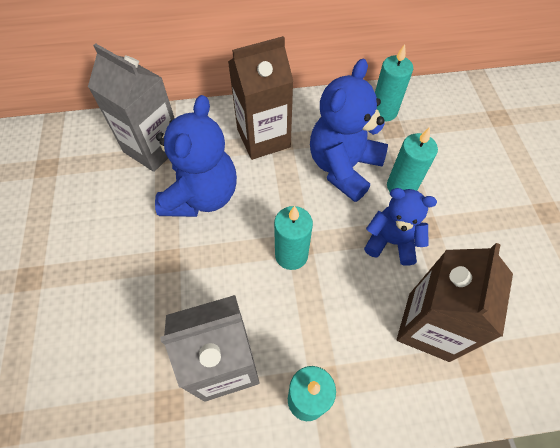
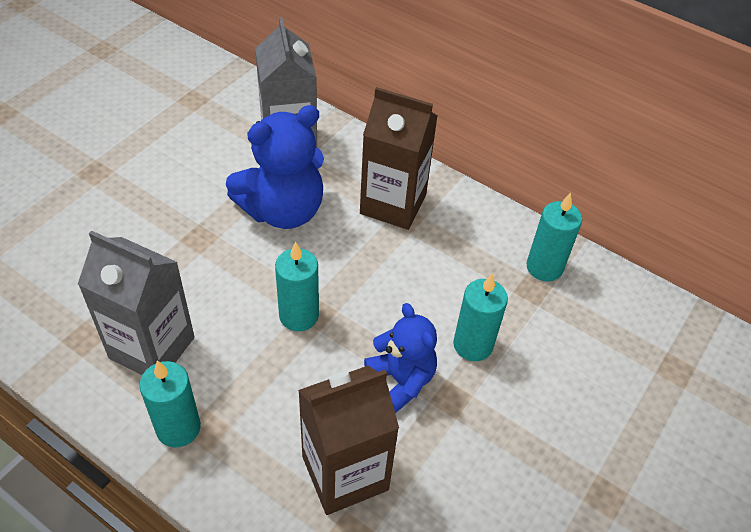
camera: 40 degrees right, 10 degrees down
(343, 167) = (437, 284): blue teddy bear -> none

